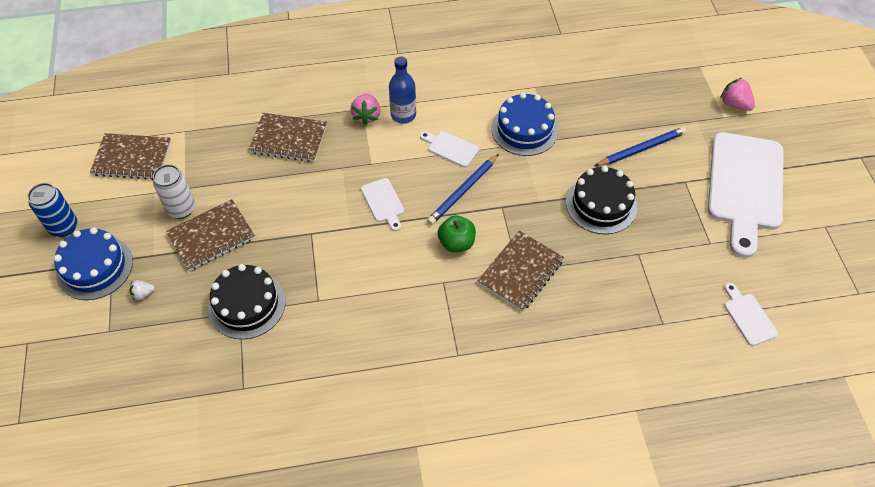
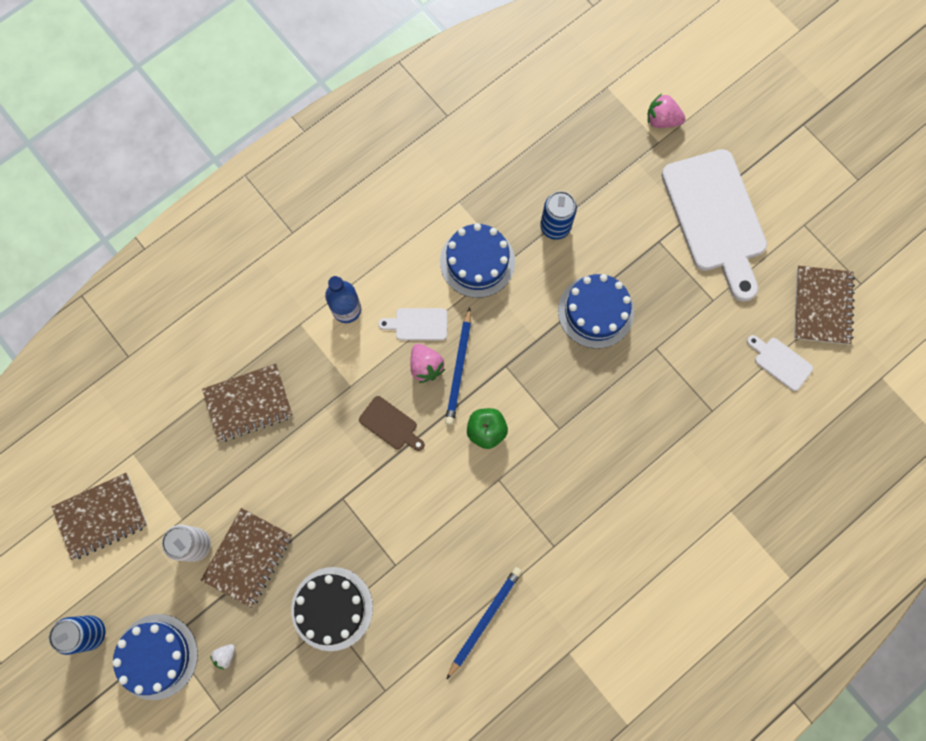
camera: 30 degrees left, 20 degrees up
(366, 116) = (310, 331): pink strawberry -> pink strawberry (426, 366)
(383, 202) = (390, 424): white cutting board -> brown cutting board
(520, 272) = (562, 428): brown notebook -> brown notebook (822, 306)
(601, 204) = (595, 311): black cake -> blue cake
(602, 134) = (555, 227): none -> blue can
(641, 149) = (600, 224): blue pencil -> blue pencil (484, 620)

